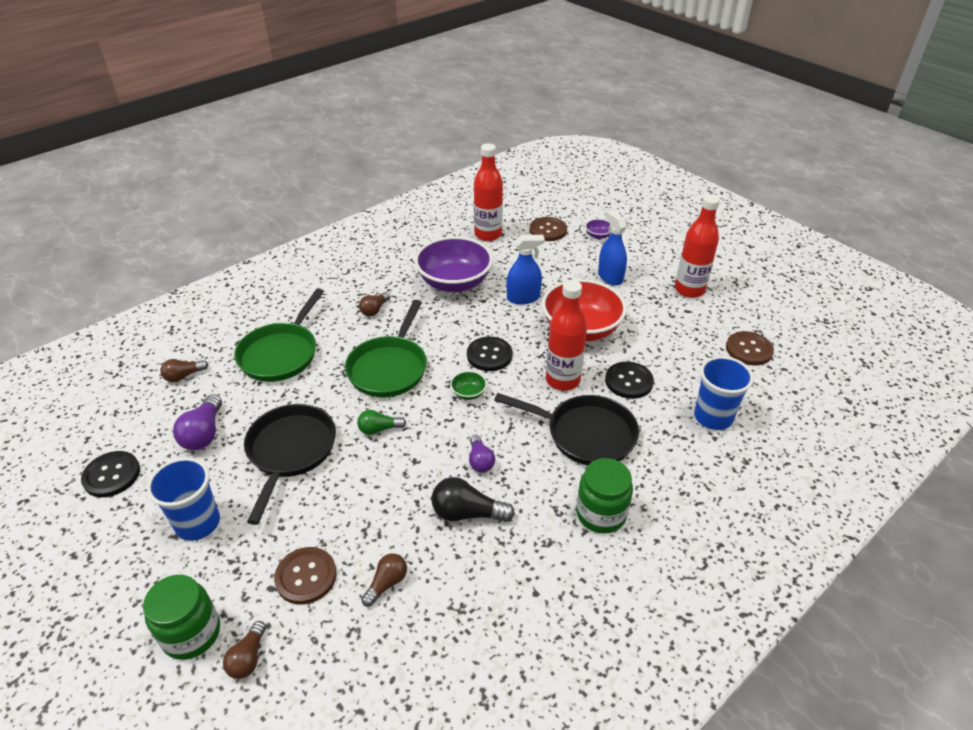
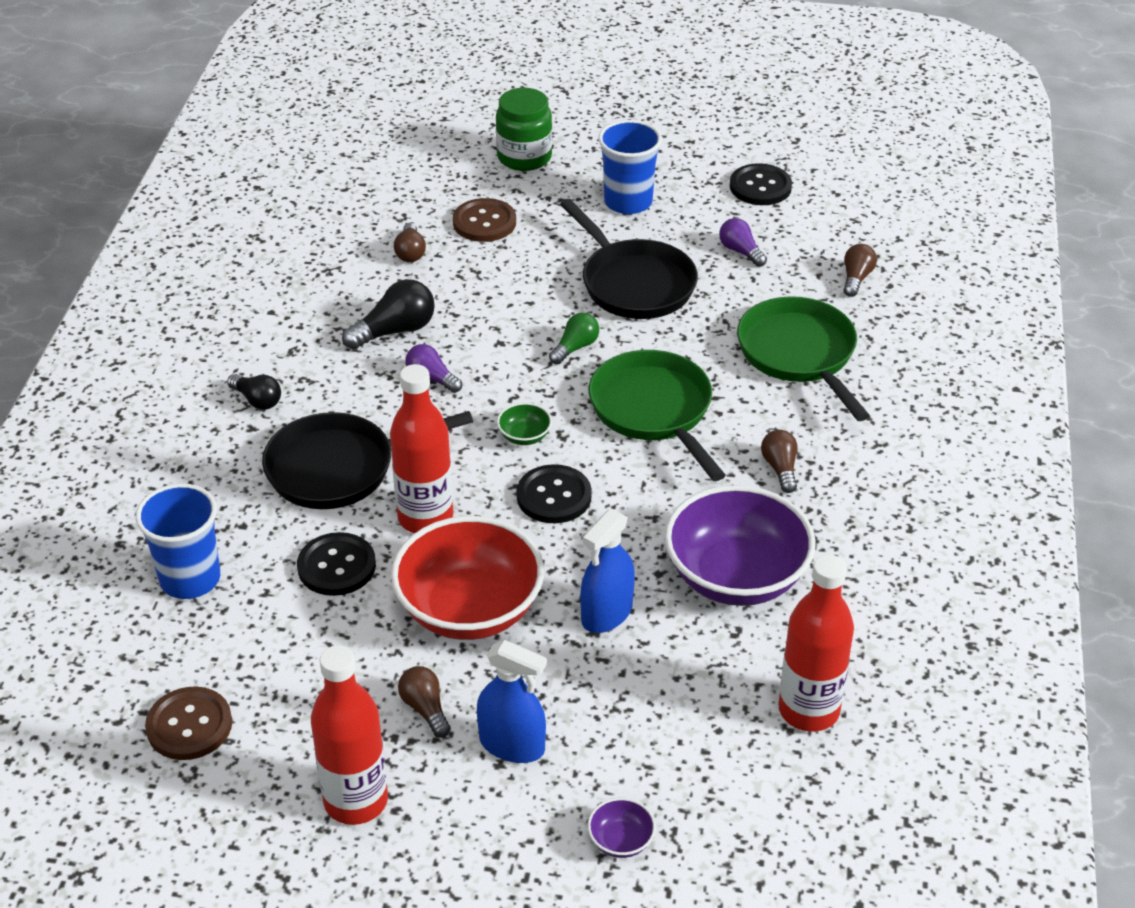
camera: 140 degrees right, 0 degrees up
(204, 433) = (740, 251): purple light bulb -> purple light bulb, size x0.64
(248, 658) = (463, 169): brown light bulb -> brown light bulb (425, 709)
(548, 230) = (722, 792): brown button -> none
(601, 514) = (257, 400): green jar -> black light bulb

